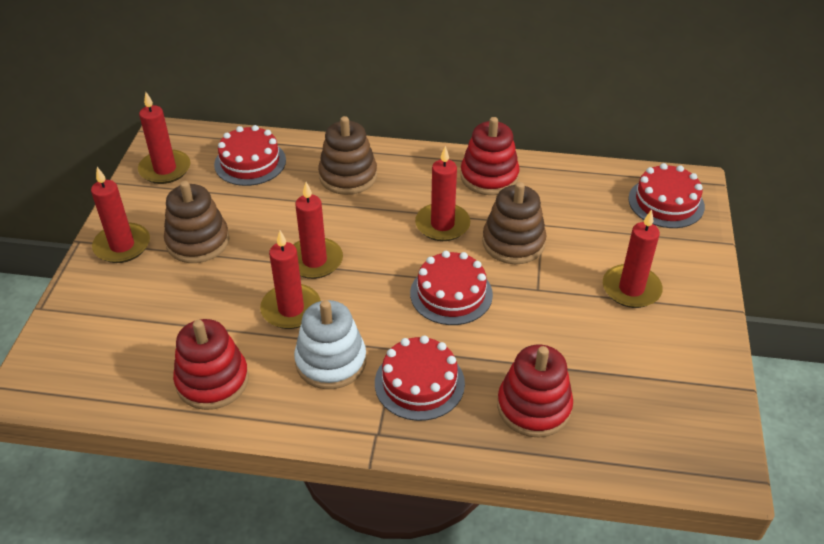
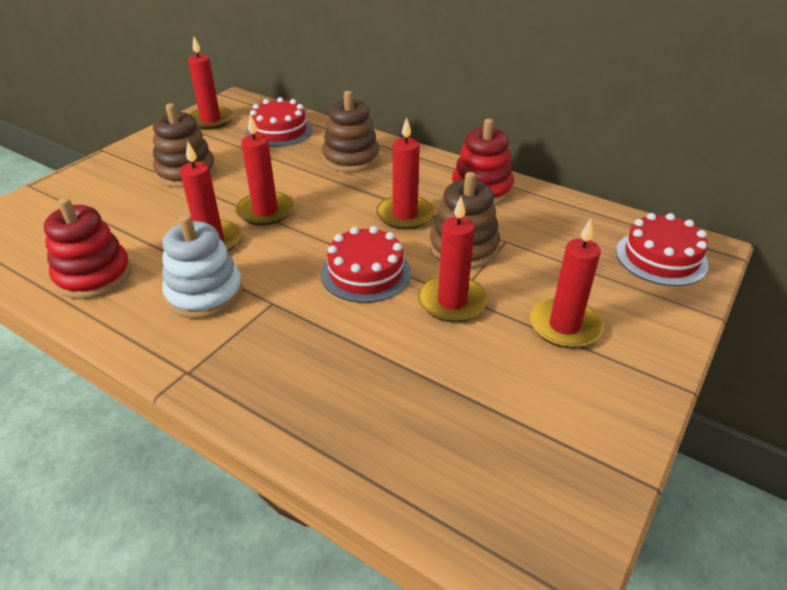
camera: 25 degrees right, 5 degrees down
(122, 246) = (128, 161): red candle -> red candle (452, 302)
(419, 383) = (268, 340): red cake -> none
(534, 407) = (365, 405): red stacking toy -> none

